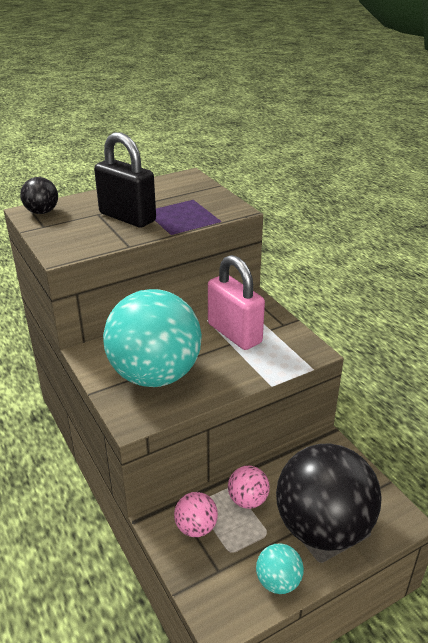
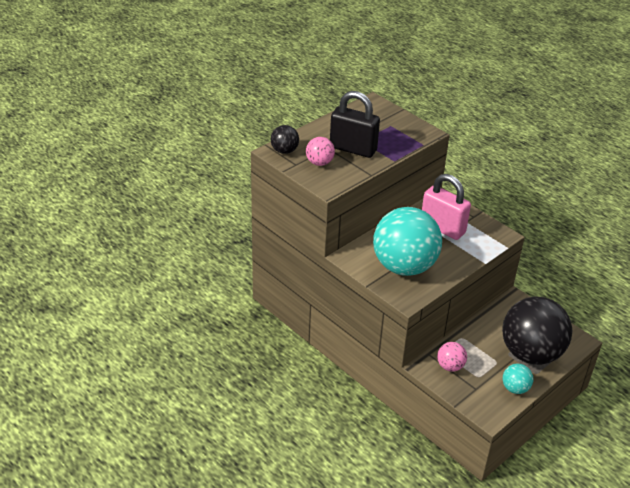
camera: 15 degrees left, 5 degrees up
(248, 500) = (476, 344): pink ball -> pink ball (319, 163)

